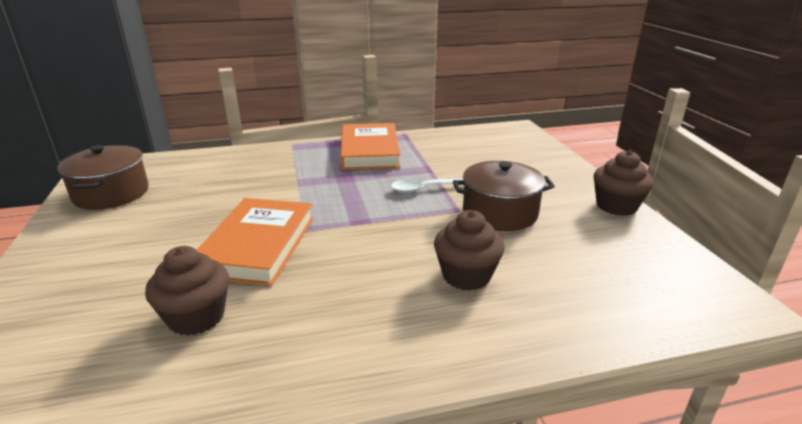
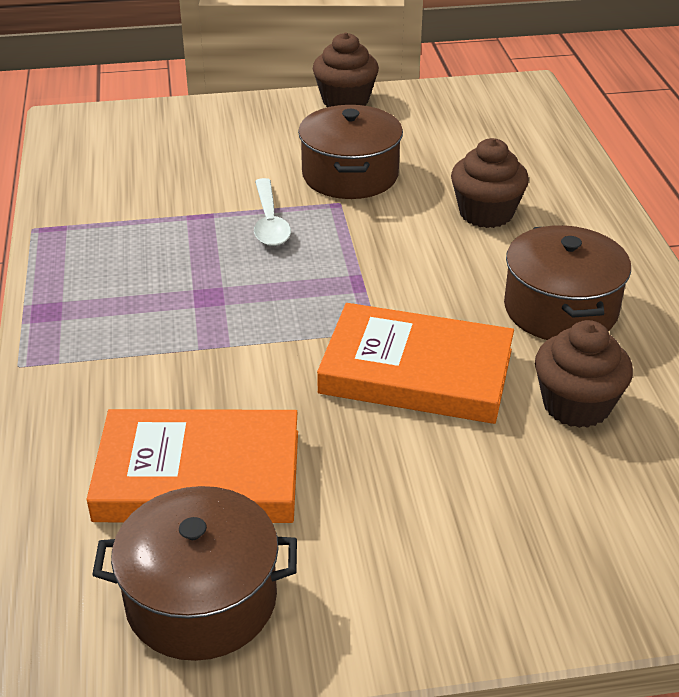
camera: 85 degrees left, 10 degrees up
(323, 314) = (560, 309): none -> brown pot
(369, 151) = (105, 269): orange book -> orange book (198, 475)

